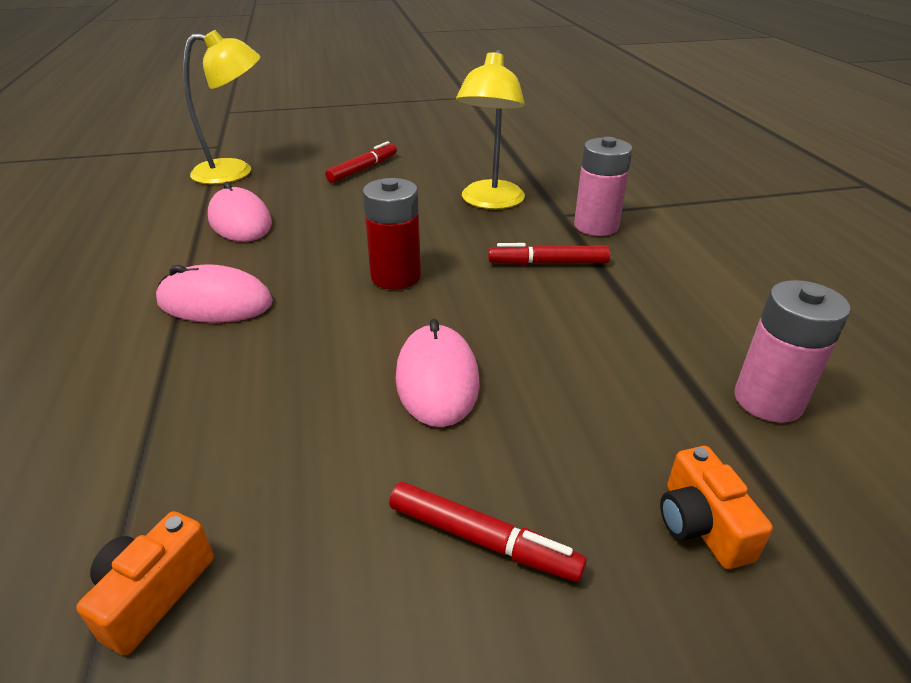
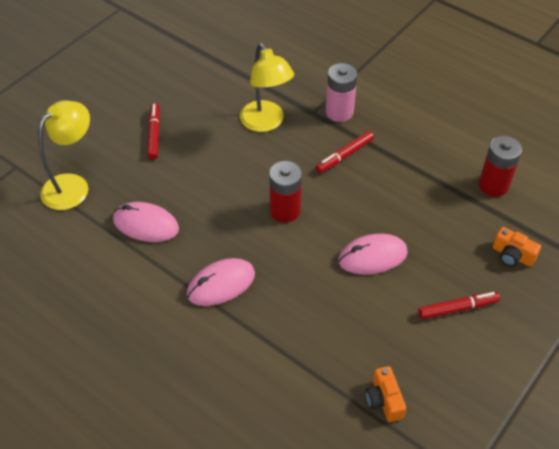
camera: 40 degrees left, 15 degrees up
(437, 379) = (372, 256): pink mouse -> pink mouse turned 60 degrees counterclockwise
(768, 400) = (493, 185): pink battery -> red battery

